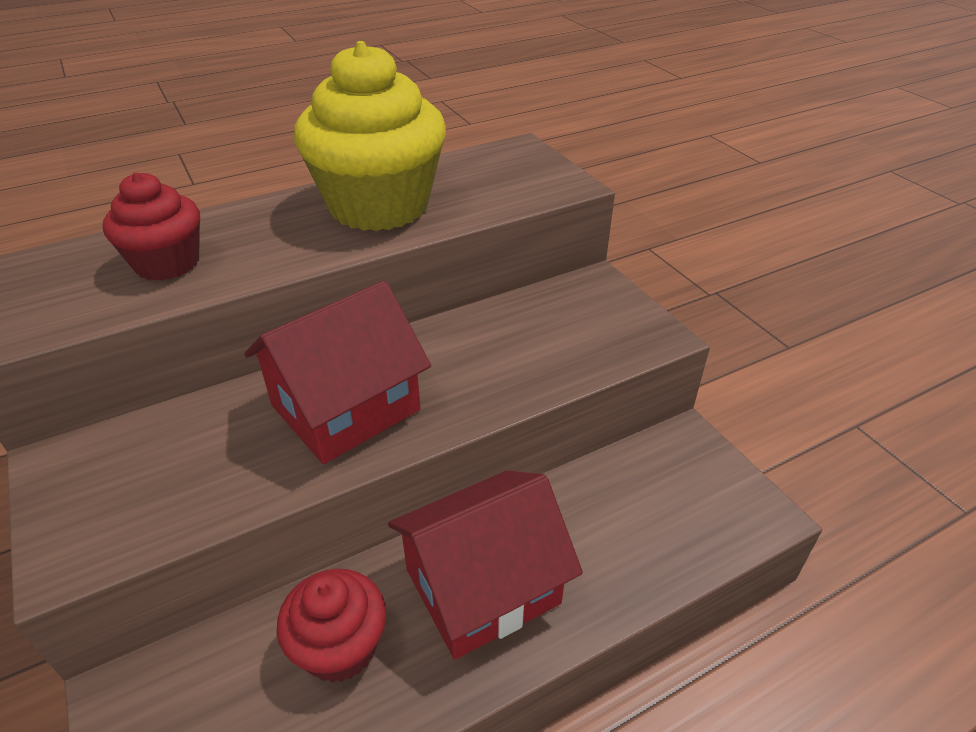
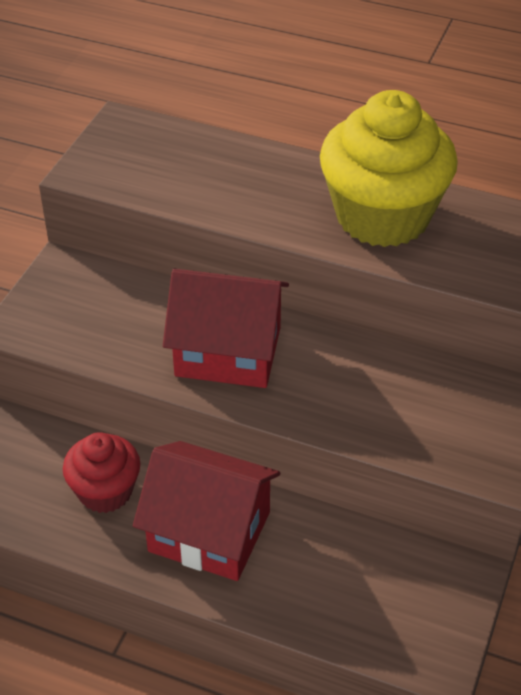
camera: 50 degrees right, 5 degrees up
(167, 263) = (203, 175): red cupcake -> none

